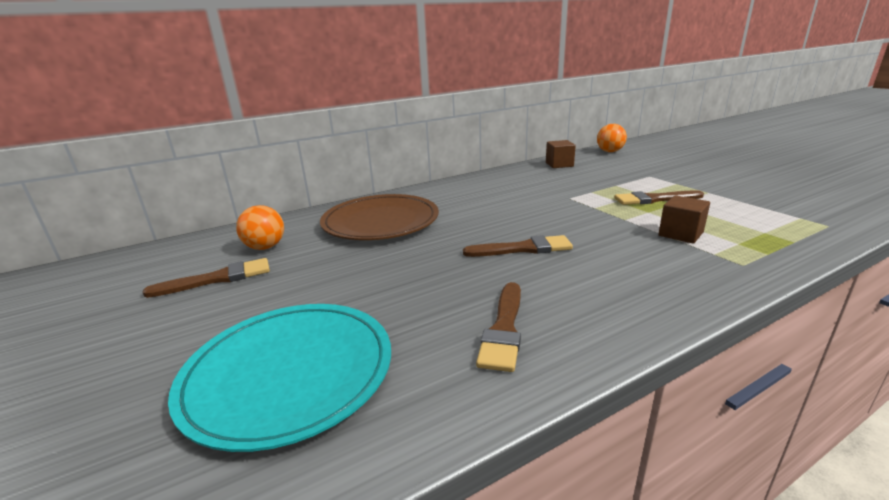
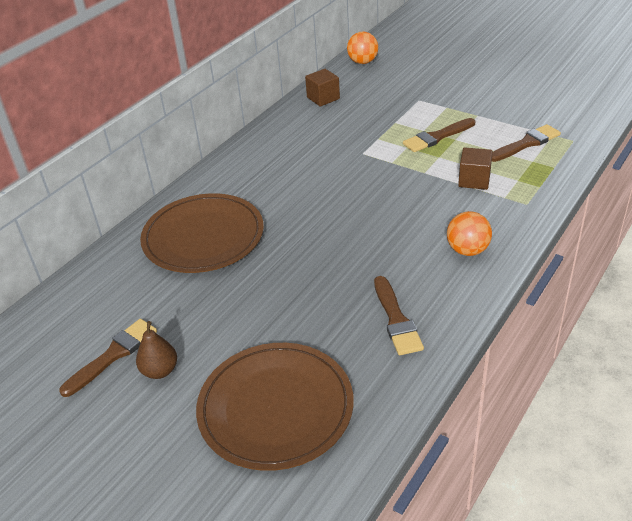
camera: 25 degrees left, 15 degrees up
(234, 301) = (160, 371): none -> brown pear
(265, 247) = (117, 305): orange ball -> orange ball (467, 250)
(289, 373) = (275, 408): turquoise plate -> brown plate
(523, 249) = (361, 234): brown brush -> brown brush (526, 143)

